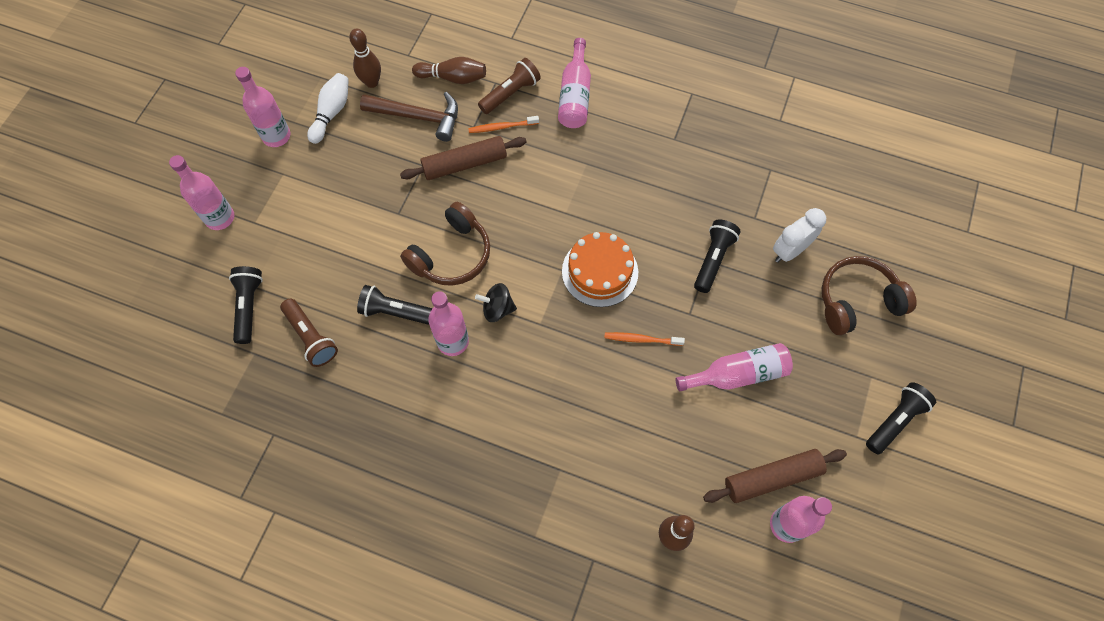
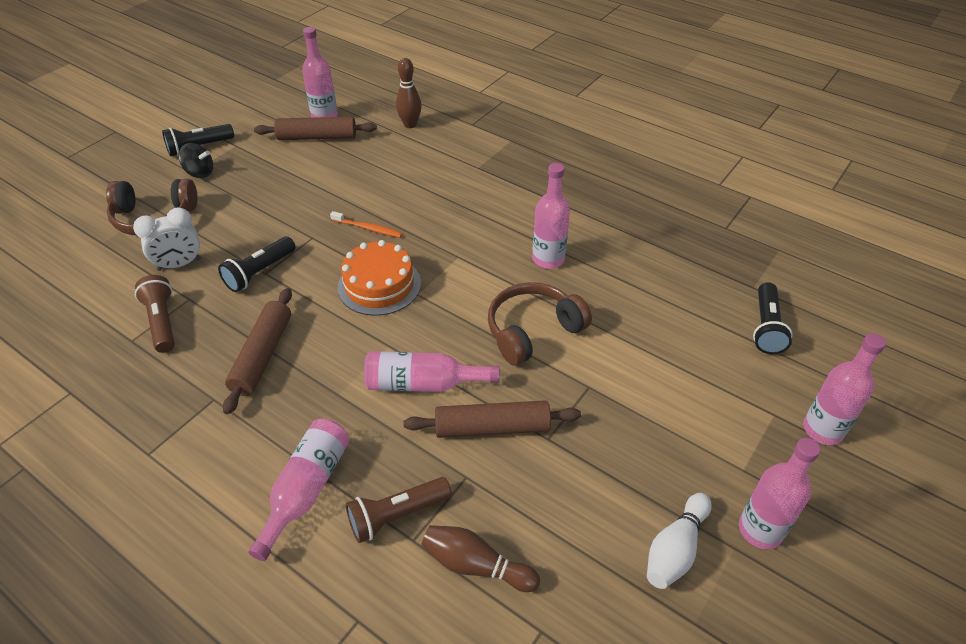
camera: 165 degrees left, 20 degrees down
(311, 337) = (693, 289): brown flashlight -> brown flashlight (162, 322)
(372, 82) = (608, 590): brown bowling pin -> none
(395, 312) = (603, 292): black flashlight -> none
(418, 117) = (542, 510): brown hammer -> none
(497, 309) = (496, 275): black spinning top -> black spinning top (200, 173)
(501, 127) = (427, 466): orange toothbrush -> none
(660, 180) = (263, 356): none -> brown rolling pin
(738, 374) = (299, 192): pink bottle -> pink bottle (423, 383)

